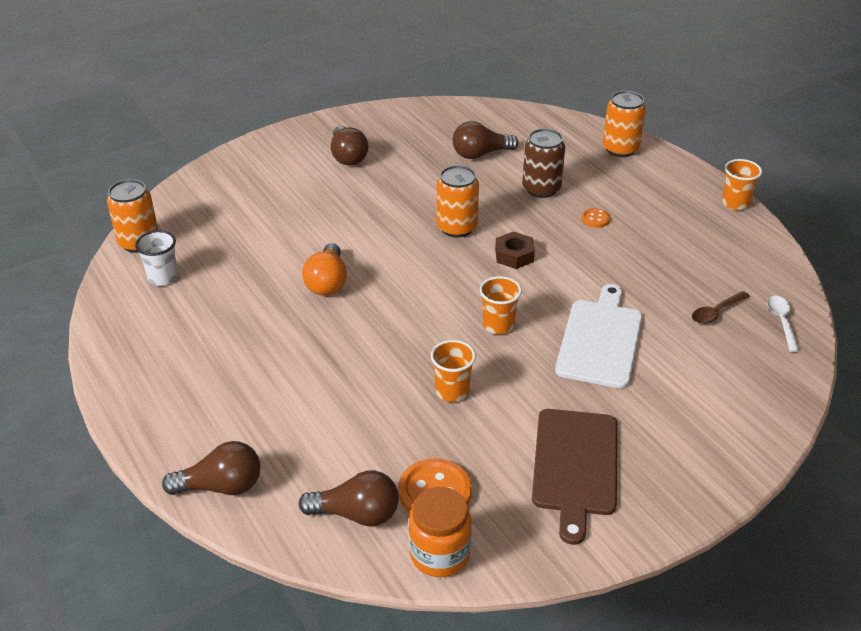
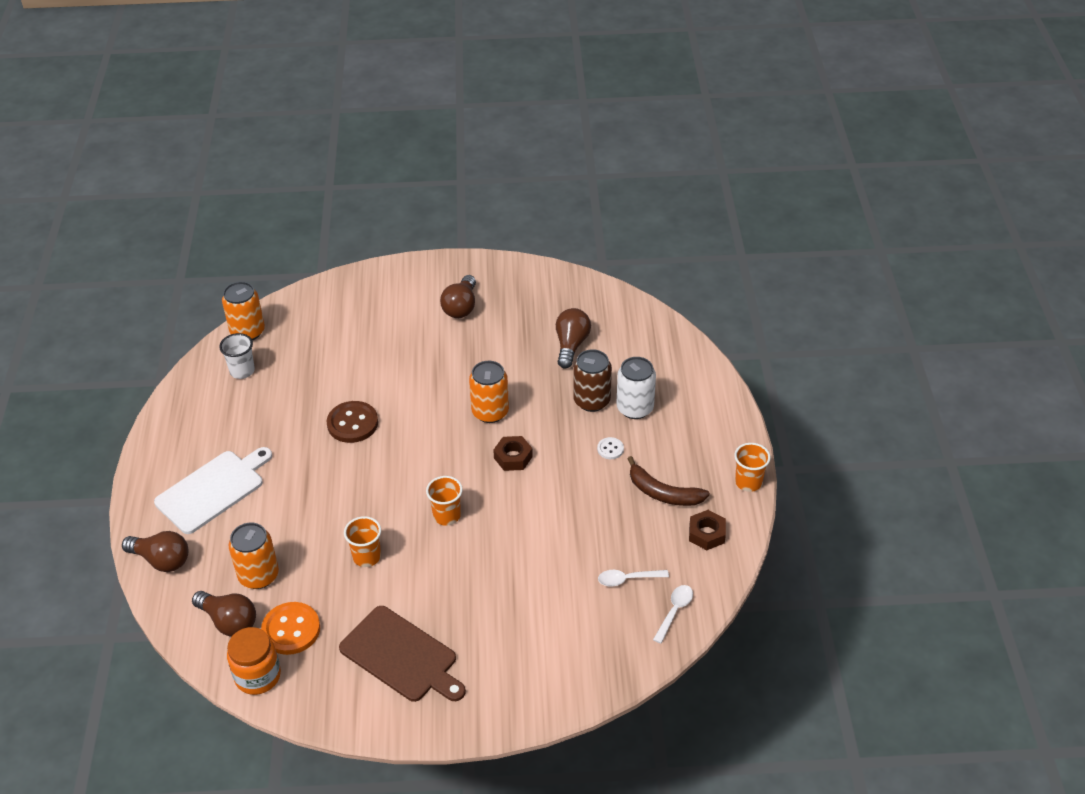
camera: 30 degrees right, 5 degrees up
(327, 282) = (352, 423): orange light bulb -> brown button
(480, 154) = (571, 345): brown light bulb -> brown light bulb turned 90 degrees clockwise
(575, 466) = (401, 656): brown cutting board -> brown cutting board turned 90 degrees counterclockwise
(584, 182) = (635, 408): none -> white can
(595, 219) = (610, 449): orange button -> white button
(600, 340) = (513, 563): white cutting board -> white cutting board (213, 490)
(620, 149) = (698, 385): orange can -> orange can (258, 575)
(674, 235) = (663, 493): none -> brown banana
(716, 313) = (627, 579): brown spoon -> white spoon
(743, 252) = (706, 534): none -> brown nut

